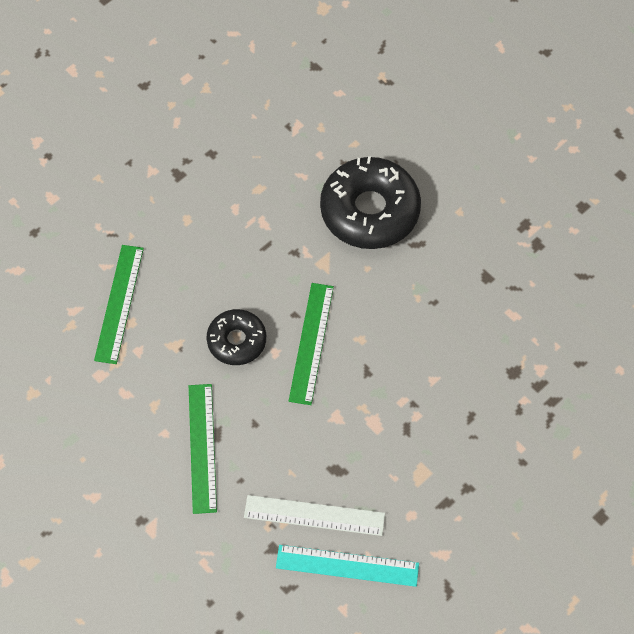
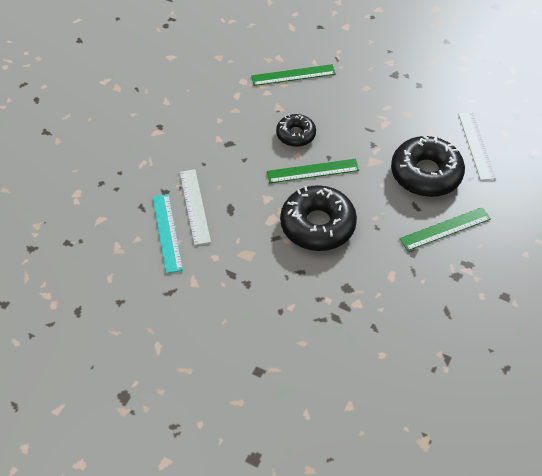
camera: 70 degrees right, 10 degrees down
(202, 447) = (217, 140): green ruler -> green ruler (445, 229)
(346, 133) = (476, 145): none -> white ruler
(405, 370) = (317, 225): none -> black donut

